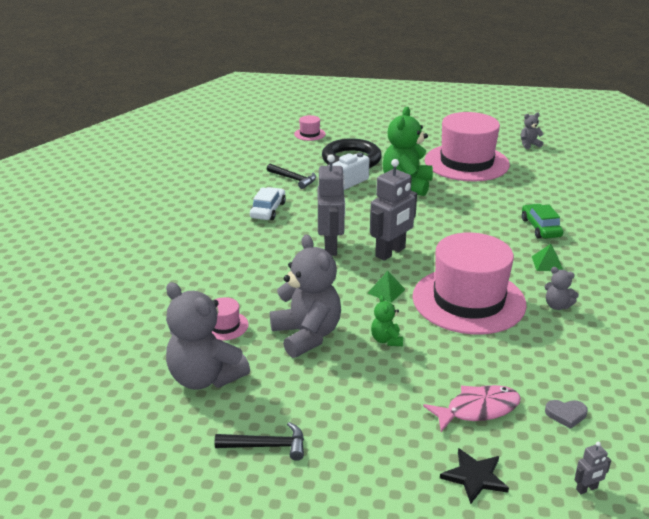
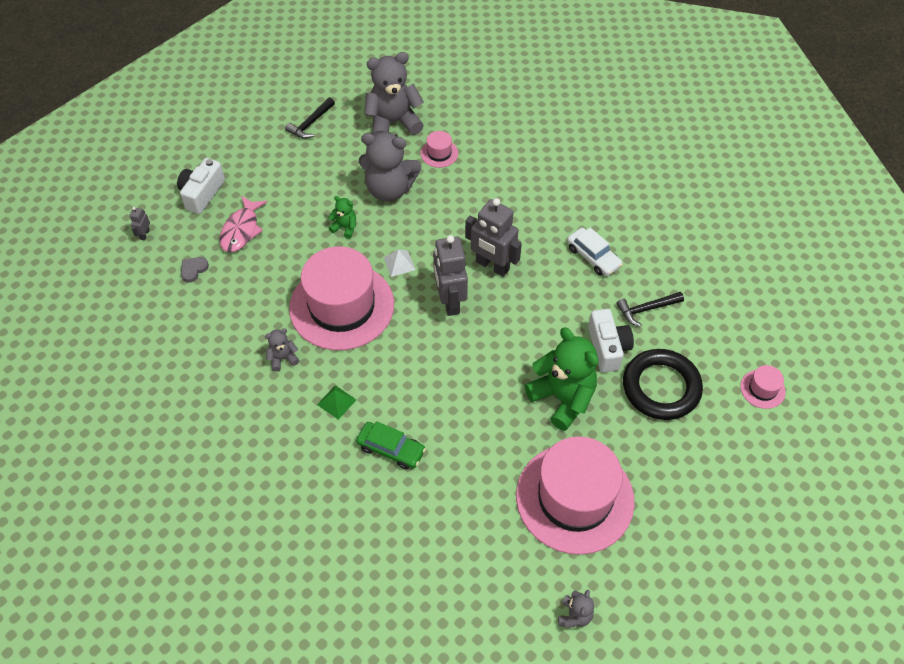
camera: 125 degrees right, 25 degrees up
(386, 291) = (399, 263): green pyramid -> white pyramid
(474, 477) = (202, 193): black star -> white camera

